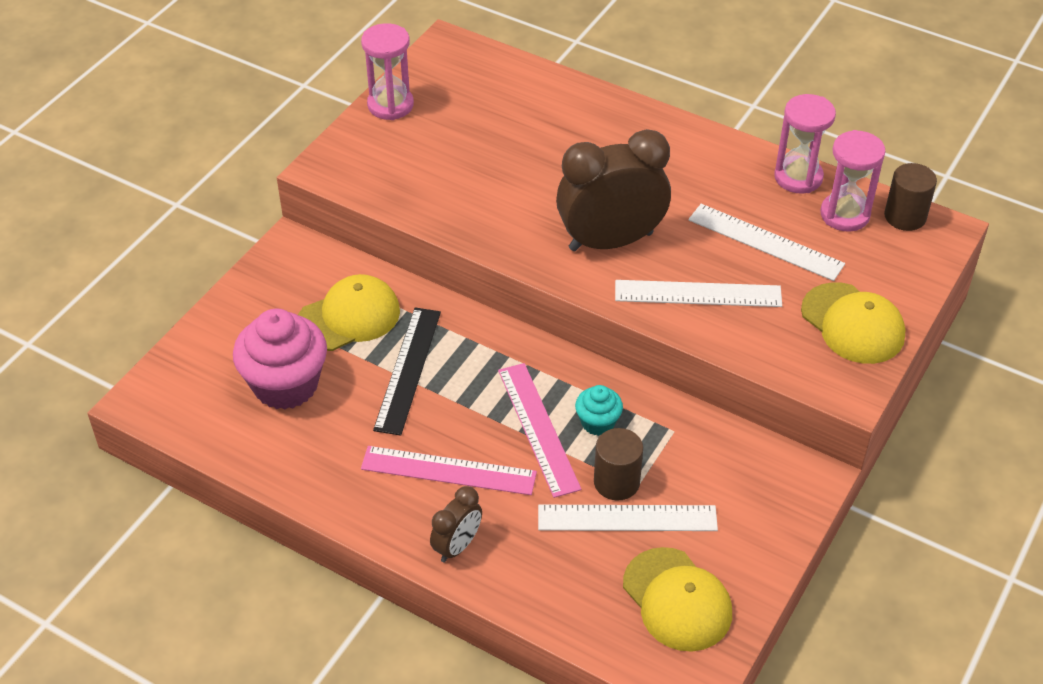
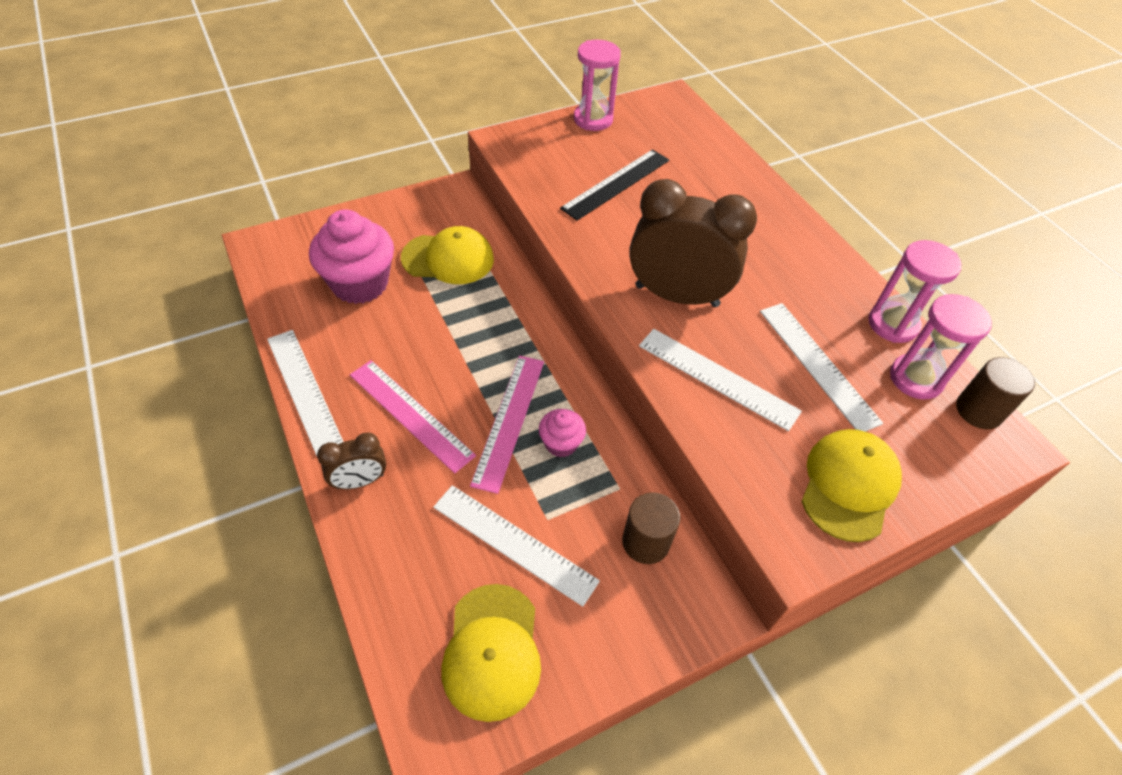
camera: 30 degrees right, 5 degrees up
(331, 504) = (304, 390): none -> white ruler
(408, 370) = (453, 319): black ruler -> black ruler (616, 184)
(598, 423) = (561, 443): turquoise cupcake -> pink cupcake
(616, 482) = (533, 505): brown cylinder -> brown cylinder (645, 542)
(853, 324) = (849, 485): yellow cap -> yellow cap turned 150 degrees counterclockwise

